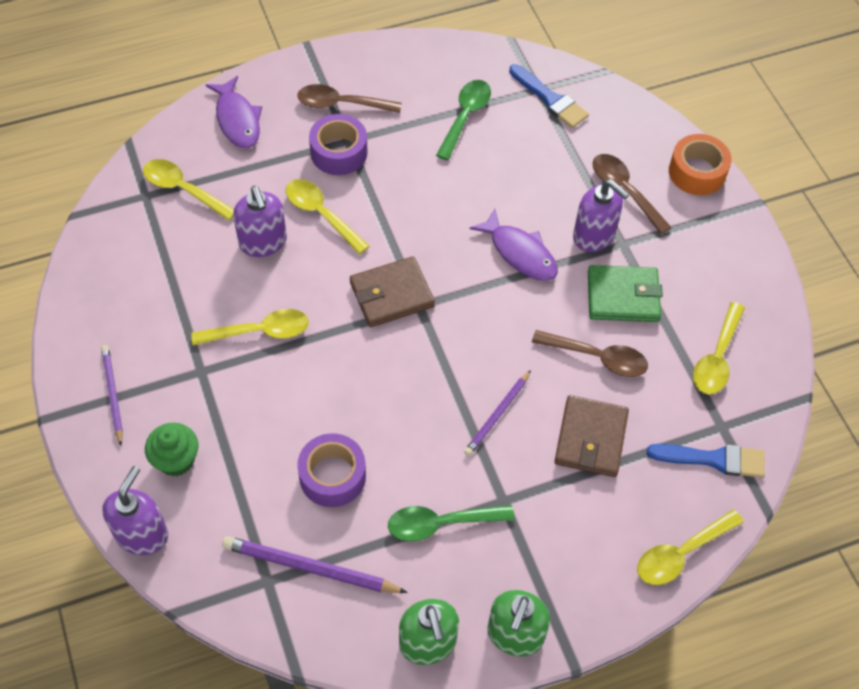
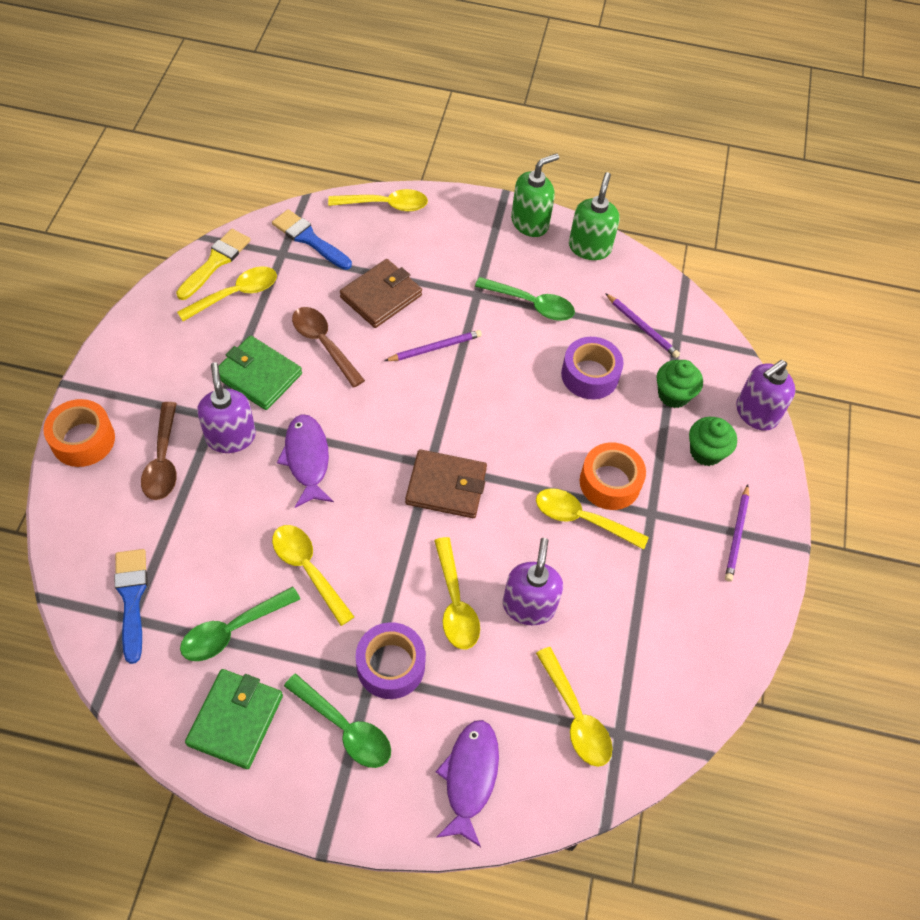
camera: 150 degrees left, 0 degrees up
(237, 504) = (673, 395): none -> green cupcake
(252, 377) = (610, 482): none -> orange tape
(310, 568) = (642, 327): purple pencil -> purple pencil, size x0.65
(341, 104) = (345, 728): brown spoon -> green spoon
(416, 73) = (235, 720): none -> green wallet
(448, 179) = (308, 569): none -> yellow spoon
(767, 378) = (215, 262): none -> yellow brush

